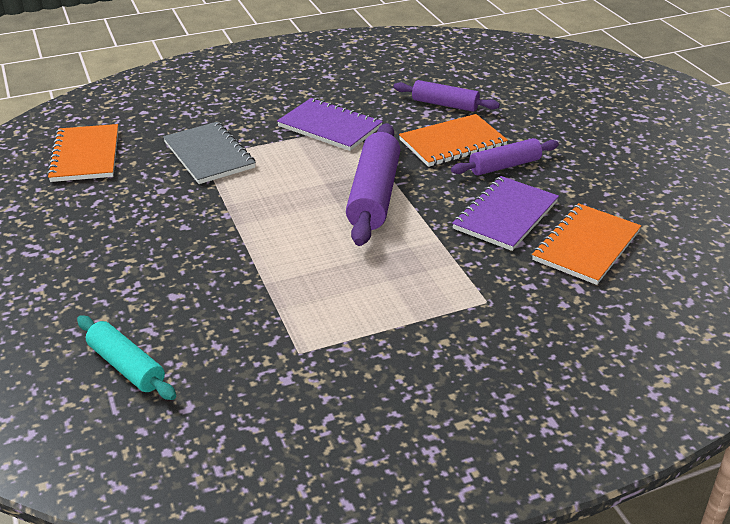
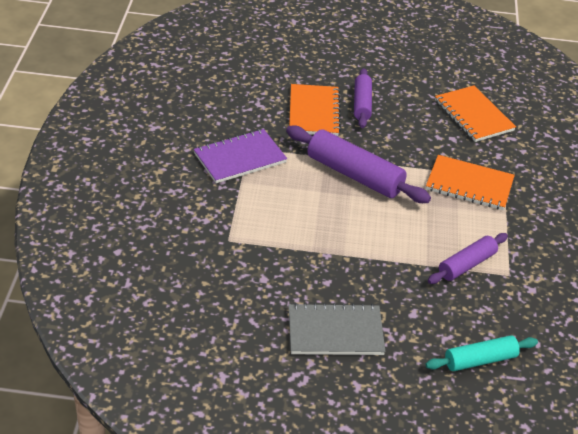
camera: 65 degrees left, 5 degrees up
(85, 155) = (168, 309): orange notebook -> orange notebook (469, 185)
(209, 155) = (230, 236): grey notebook -> grey notebook (335, 332)
(445, 104) = (256, 91): purple rolling pin -> purple rolling pin (467, 265)
(505, 215) = (420, 130): purple notebook -> none

